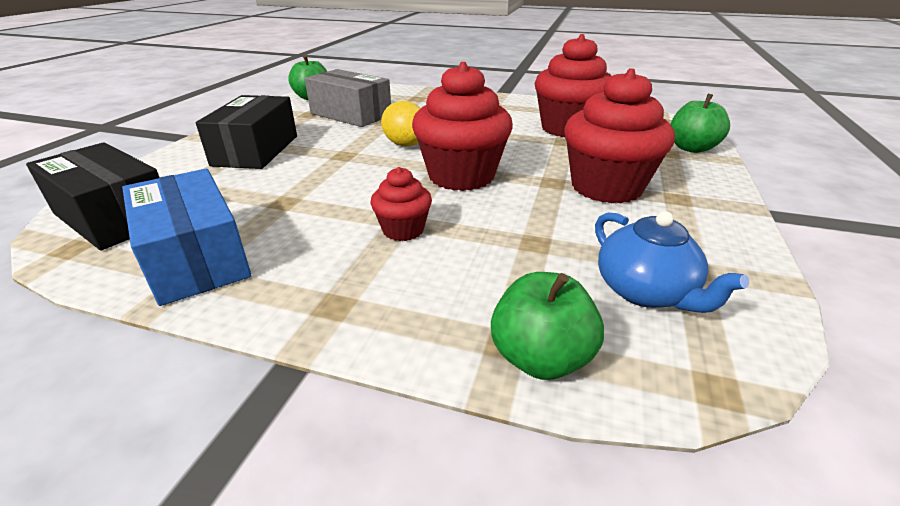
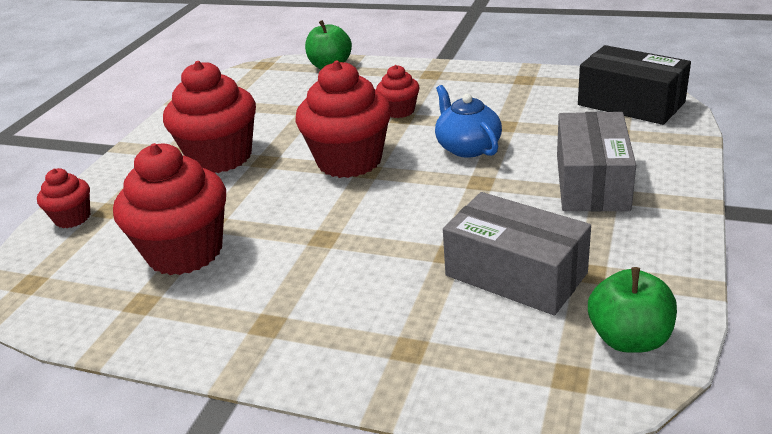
camera: 175 degrees left, 0 degrees up
(195, 257) = (532, 86): blue box -> none
(256, 150) = (592, 182): black box -> grey box
(405, 144) = (411, 204): yellow lemon -> none
(645, 291) = (260, 91): blue teapot -> blue teapot (467, 147)
(691, 148) = (72, 218): green apple -> red cupcake

